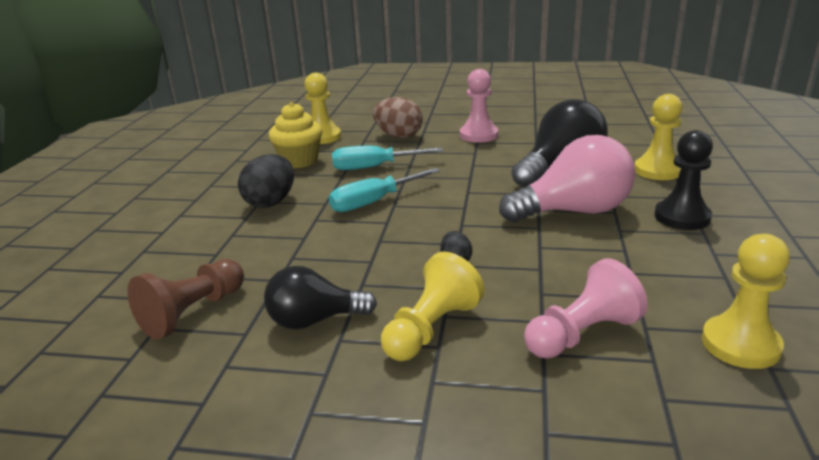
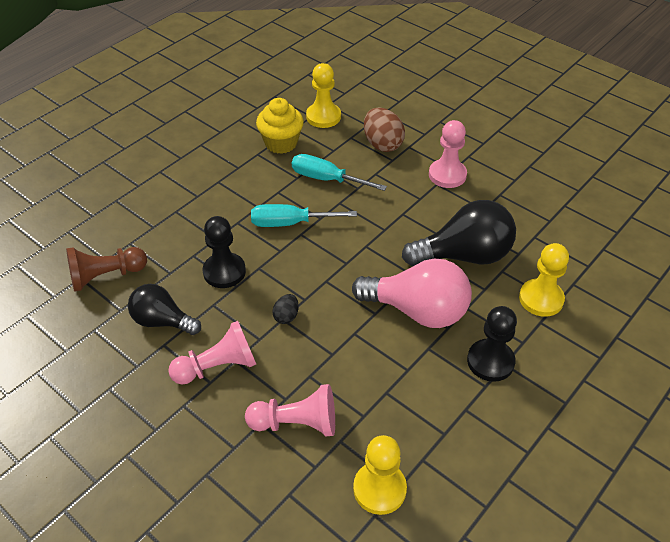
camera: 30 degrees right, 20 degrees up
(271, 202) = (224, 187): black egg -> none
(344, 256) = (224, 272): none -> black pawn
(431, 329) = (218, 366): yellow pawn -> pink pawn

